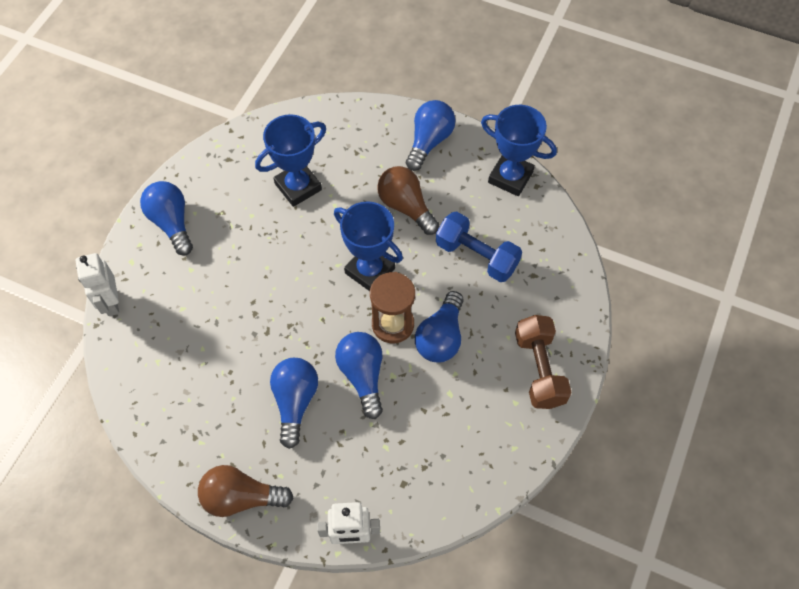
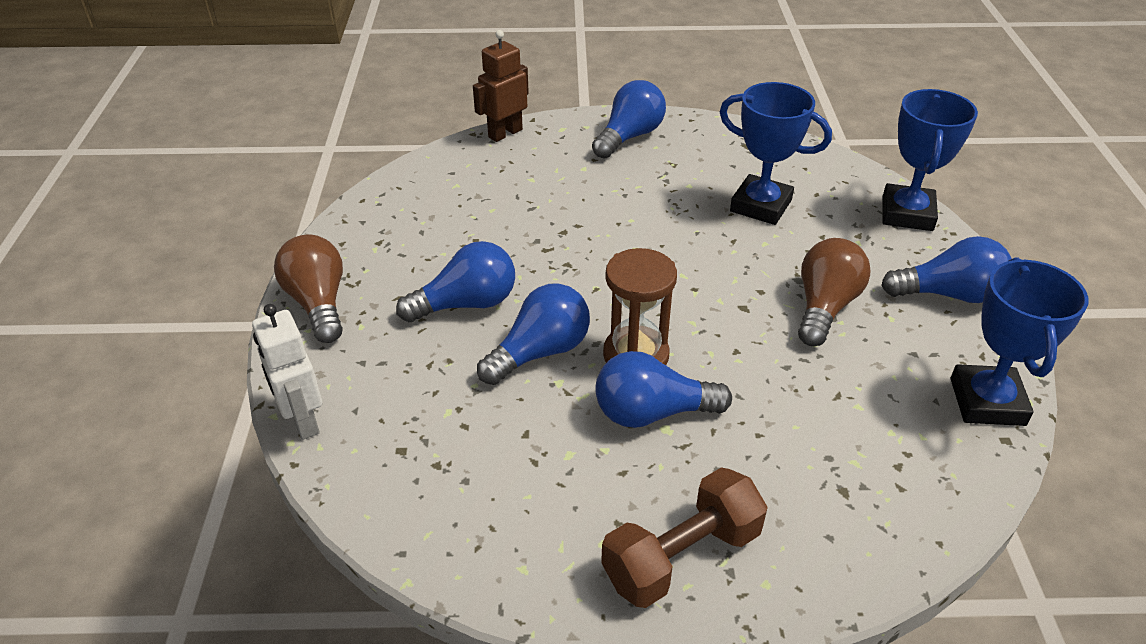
camera: 65 degrees right, 20 degrees down
(111, 302) = (505, 133): white robot -> brown robot
(370, 271) = (698, 306): blue trophy -> blue trophy (907, 214)
(476, 256) = (815, 408): blue dumbbell -> none

